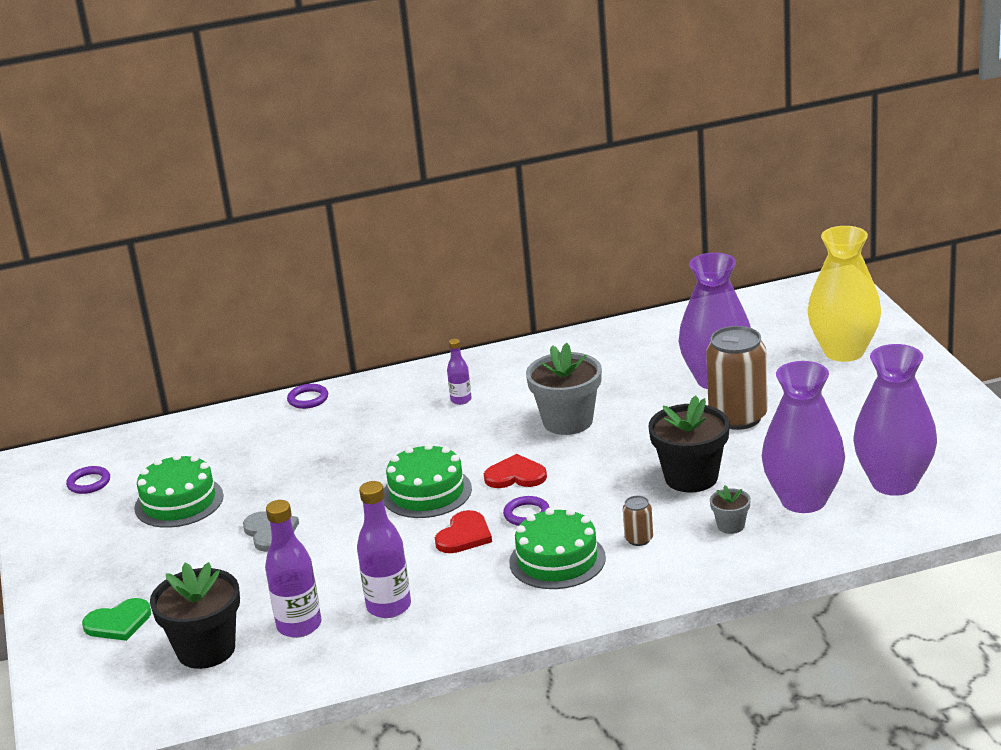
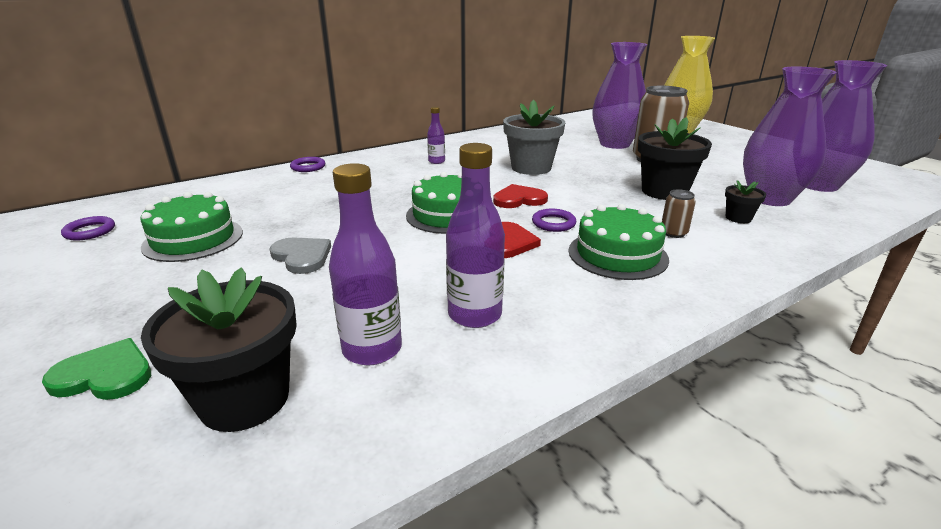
camera: 20 degrees left, 0 degrees up
(118, 623) = (105, 375): green heart -> green heart turned 135 degrees counterclockwise
(731, 526) = (738, 218): grey flower pot -> black flower pot

